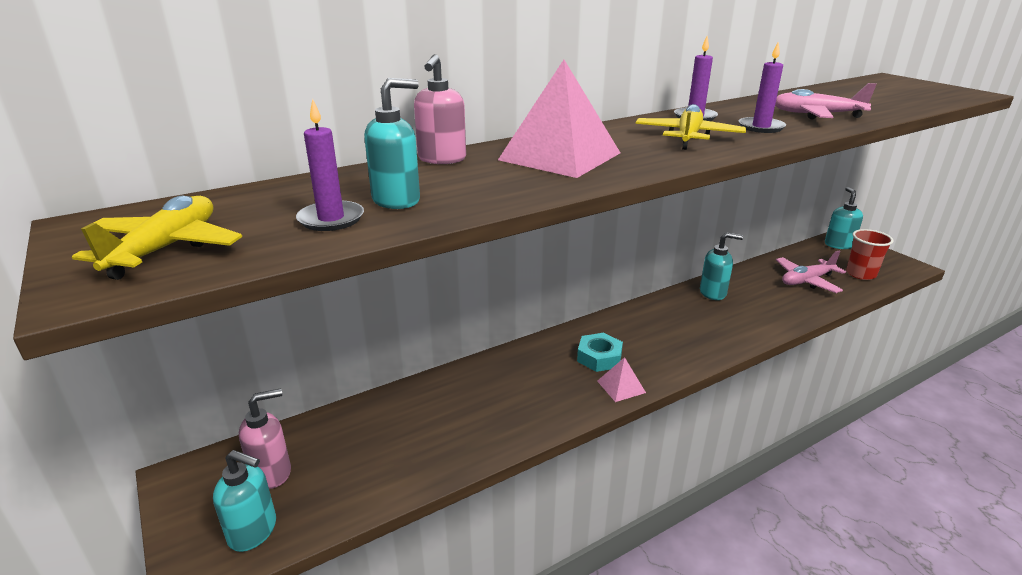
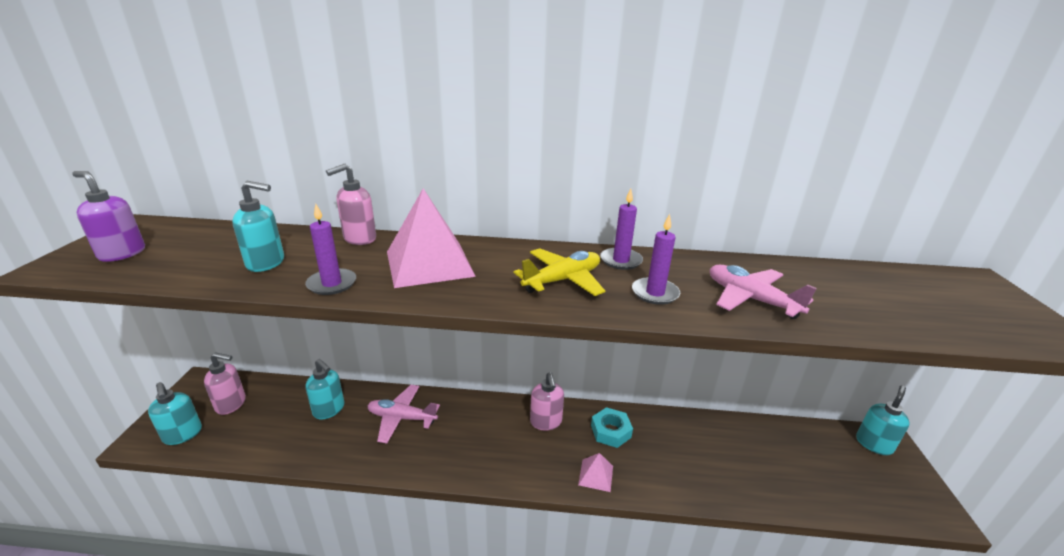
camera: 35 degrees right, 0 degrees up
(166, 248) = (122, 253): yellow plane -> purple soap dispenser
(331, 219) = (212, 264): purple candle -> purple candle (332, 284)
(599, 357) = (491, 435): turquoise nut -> turquoise nut (610, 431)
(621, 386) = (474, 468): pink pyramid -> pink pyramid (596, 475)
(628, 327) = (546, 422): none -> pink soap dispenser
(713, 293) = (659, 428): turquoise soap dispenser -> turquoise soap dispenser (329, 410)
(807, 281) = (776, 465): pink plane -> pink plane (402, 418)
(861, 274) = (855, 489): red cup -> none

